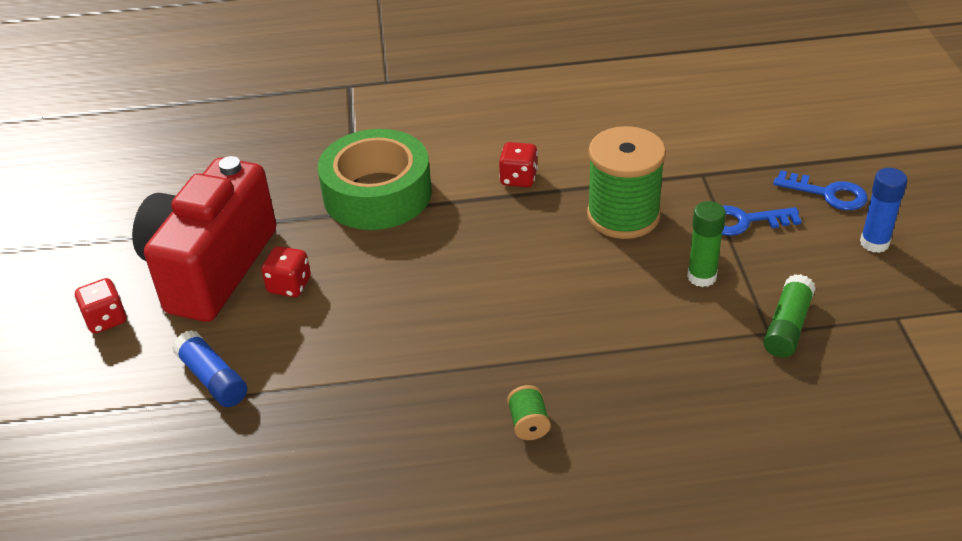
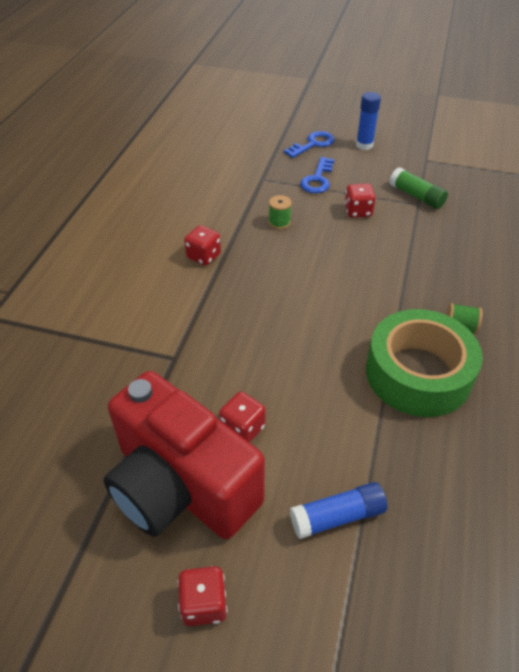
camera: 70 degrees left, 5 degrees up
(377, 194) = (161, 339): green tape -> green tape (418, 373)
(623, 215) = (279, 222): green spool -> green spool, size x0.41
(702, 277) = (358, 211): green glue stick -> red dice

